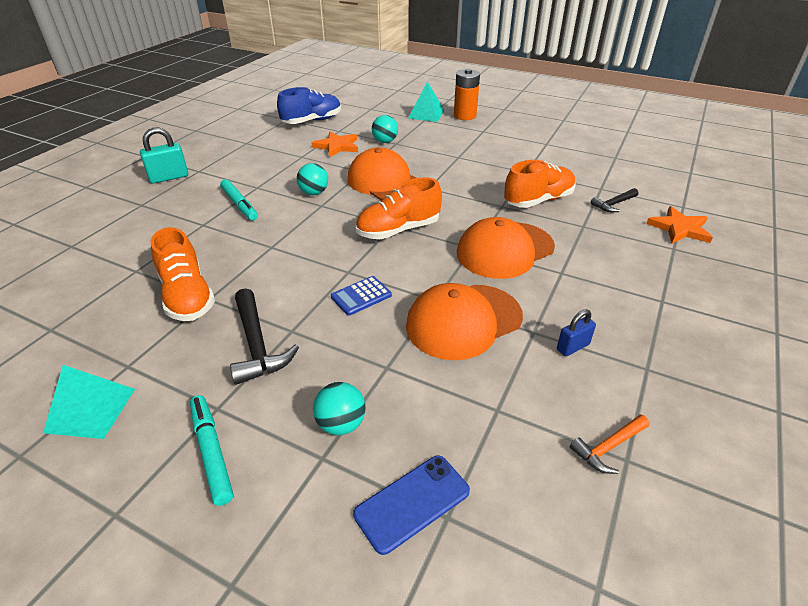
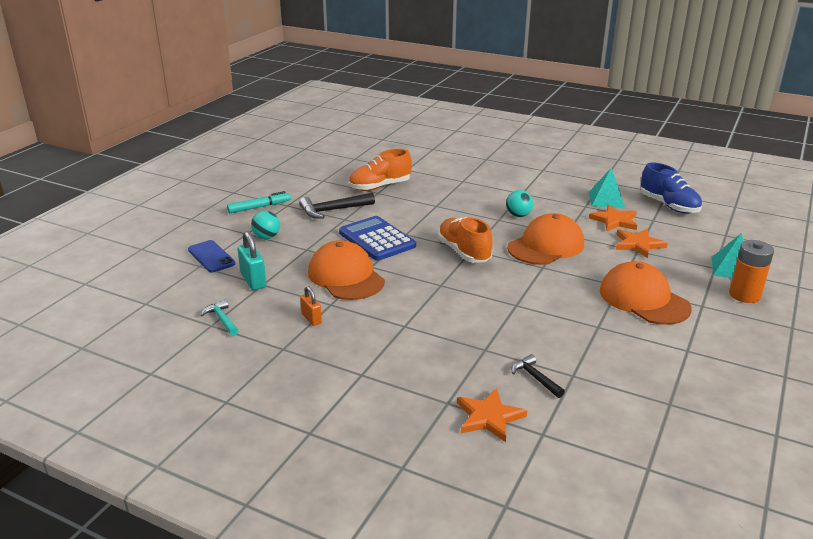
camera: 90 degrees right, 10 degrees down
(90, 410) = (294, 177): turquoise pyramid -> turquoise pyramid (606, 199)
(169, 177) = (528, 161): turquoise padlock -> turquoise padlock (253, 280)
(239, 204) = (493, 189): turquoise marker -> none
(361, 296) = (377, 239): blue calculator -> blue calculator, size x1.91
(385, 141) = (638, 244): turquoise ball -> orange star
(504, 250) = (437, 300): orange cap -> orange cap (643, 299)
(538, 200) = (532, 327): orange shoe -> none
(572, 347) = (311, 319): blue padlock -> orange padlock
(608, 447) = (222, 319): orange hammer -> turquoise hammer

